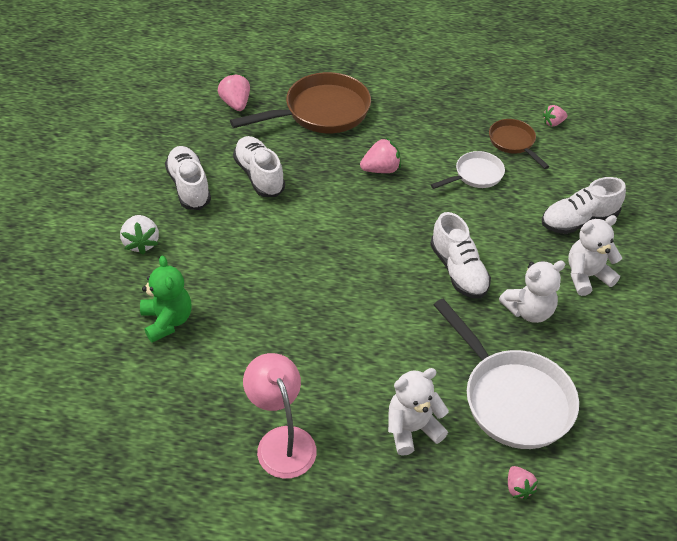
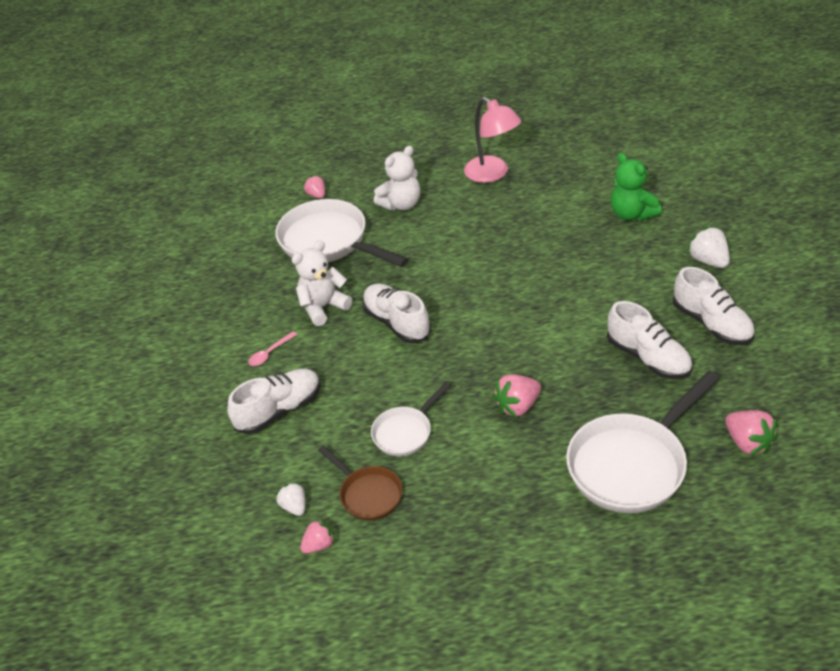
camera: 170 degrees right, 5 degrees down
(321, 112) = (632, 464): brown pan -> white pan
(569, 149) = (294, 506): none -> white strawberry
(586, 276) = (270, 353): white teddy bear -> pink spoon

